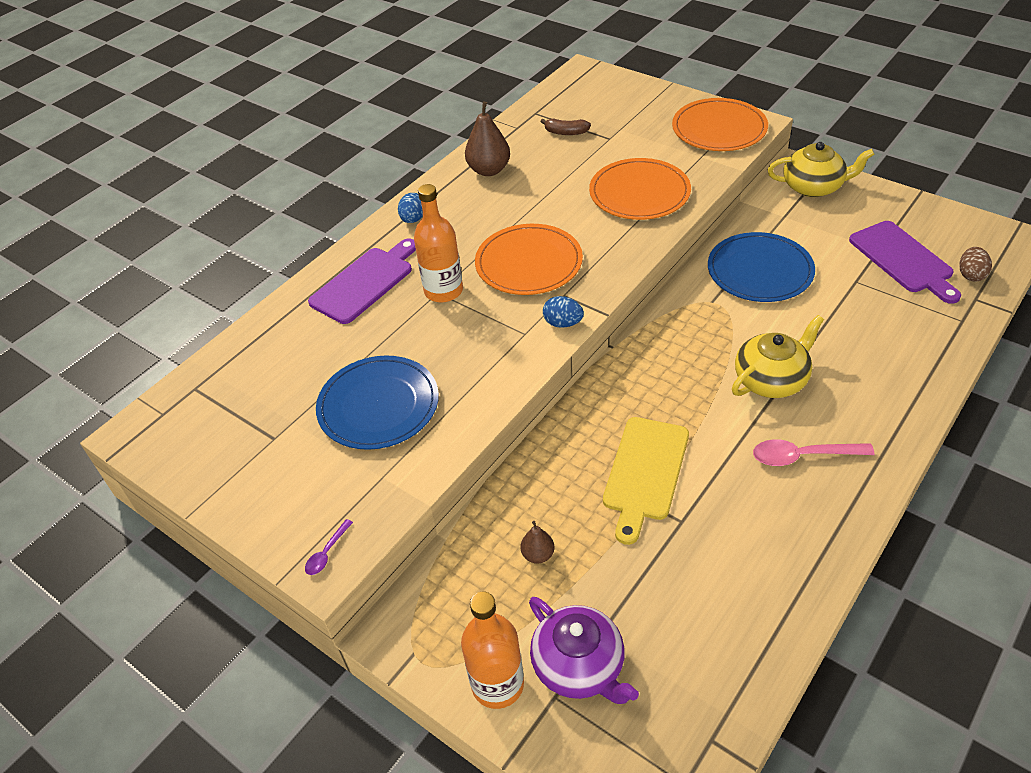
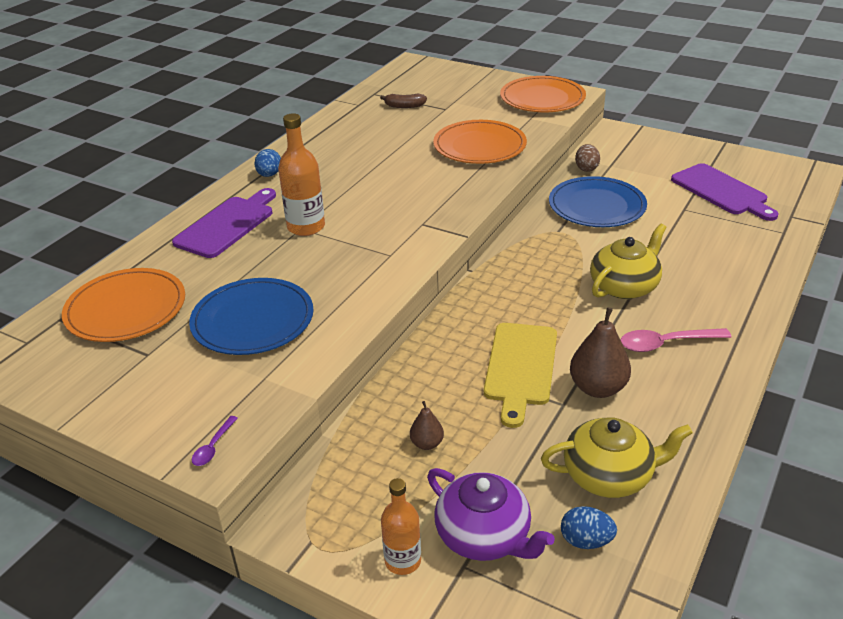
camera: 10 degrees left, 10 degrees down
(489, 170) = (337, 136): brown pear -> brown pear (598, 388)
(497, 684) = (403, 561): orange bottle -> orange bottle, size x0.66
(529, 263) = (385, 202): orange plate -> orange plate (126, 309)
(563, 323) = (425, 245): blue egg -> blue egg (586, 541)
(813, 187) = (631, 143): yellow teapot -> yellow teapot (609, 475)
(971, 275) = (782, 199): brown egg -> brown egg (586, 168)

